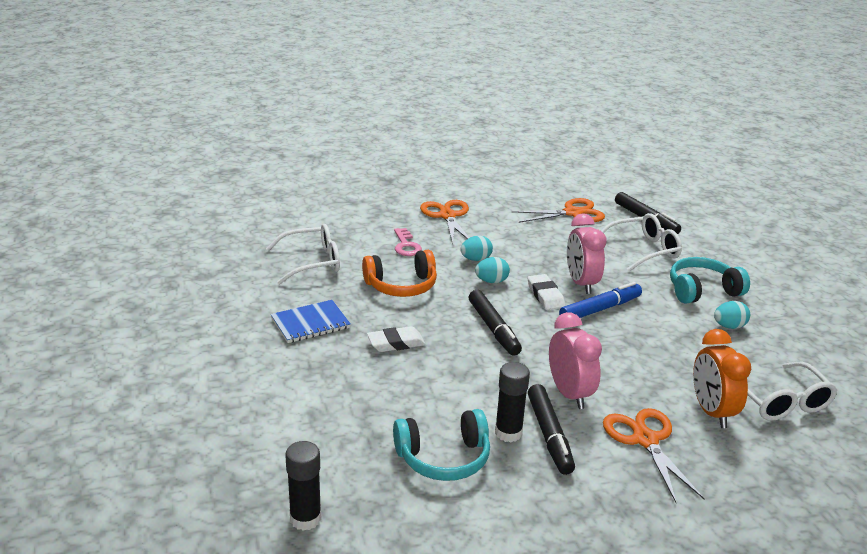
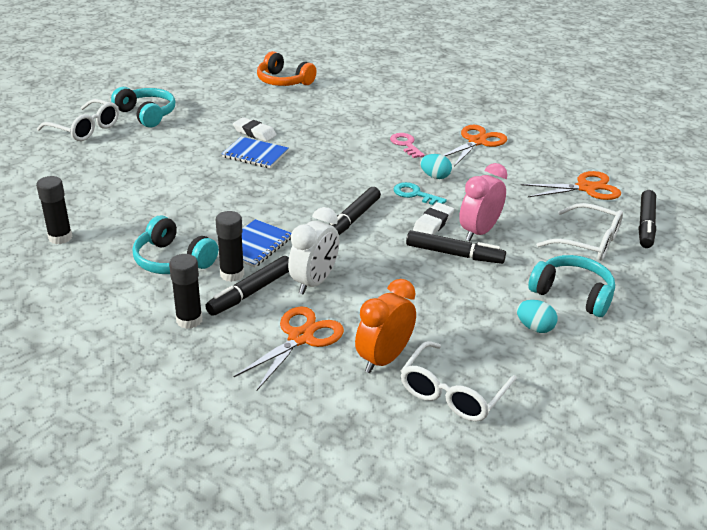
camera: 50 degrees right, 5 degrees up
(121, 348) = (146, 114): none -> turquoise headphones
(312, 262) = (327, 124): white glasses -> white glasses (85, 129)
(396, 343) = (277, 191): white eraser -> white eraser (254, 133)
(401, 286) = (350, 164): orange headphones -> orange headphones (283, 81)
(406, 245) = (406, 144): pink key -> pink key turned 120 degrees clockwise
(474, 397) = (255, 245): none -> blue notebook
(491, 281) = (415, 194): turquoise egg -> turquoise key
(558, 492) = (189, 320): none -> black glue stick
(569, 394) = (314, 282): pink clock -> white clock
(572, 213) = (586, 188): orange scissors -> orange scissors turned 45 degrees counterclockwise
(600, 309) = (454, 254): blue marker -> black marker

